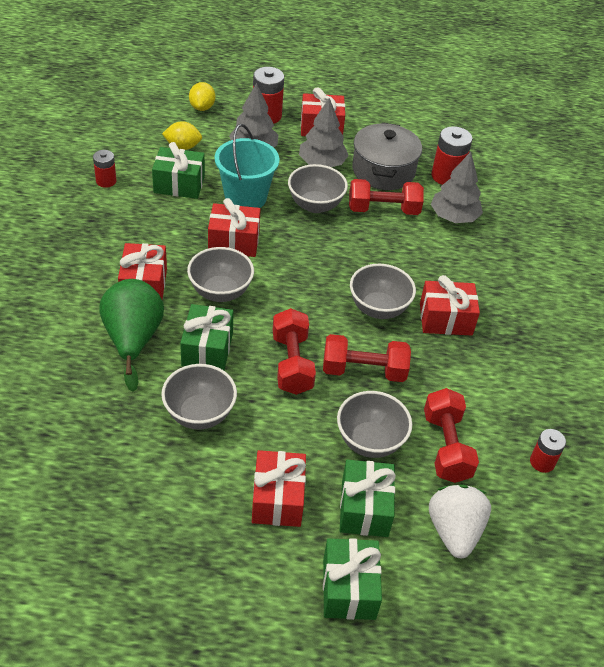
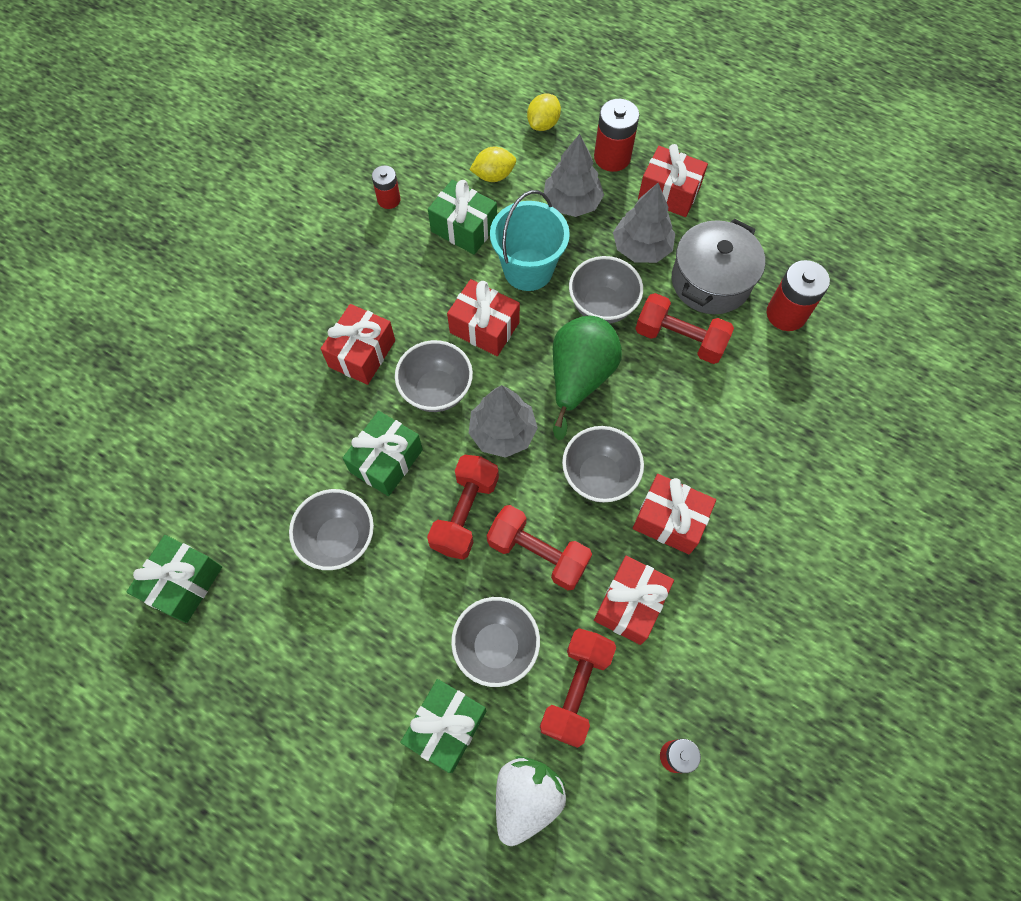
camera: 30 degrees right, 20 degrees up
(133, 340) = (318, 420): green pear -> green pear (579, 378)
(183, 147) = (493, 176): yellow lemon -> yellow lemon turned 45 degrees counterclockwise
(278, 499) = (365, 676): red gift -> red gift (630, 604)
(349, 588) = (381, 814): green gift -> green gift (184, 583)
(454, 217) = (761, 378): grey tree -> grey tree (502, 432)

